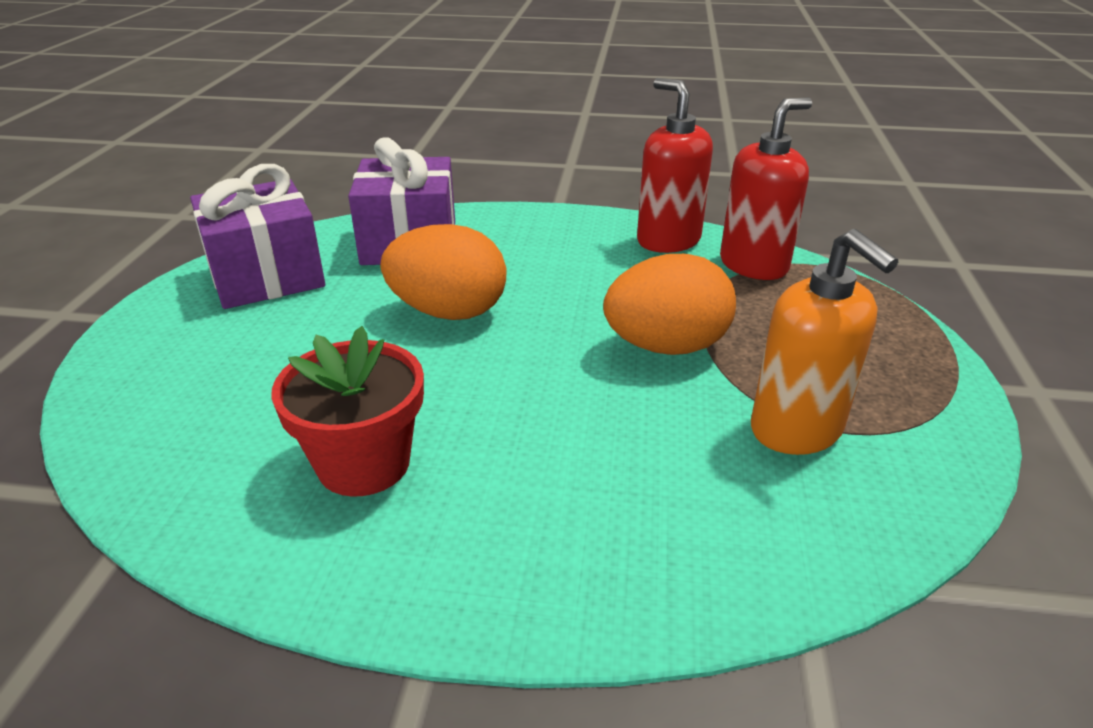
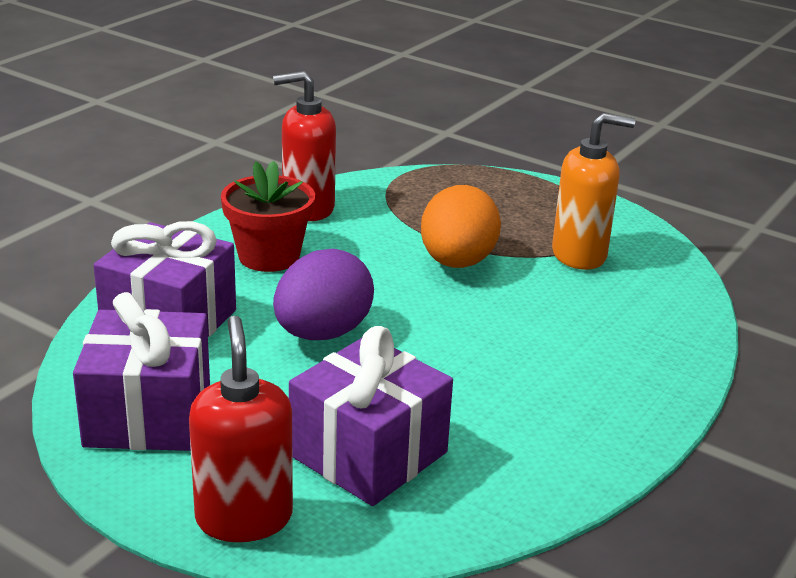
camera: 65 degrees left, 5 degrees down
(254, 395) = (368, 454): none -> purple gift
(364, 463) = (501, 418): red flower pot -> red flower pot (269, 256)
(448, 312) = (322, 333): orange egg -> purple egg
(754, 265) = (382, 193): red soap dispenser -> red soap dispenser (244, 518)

